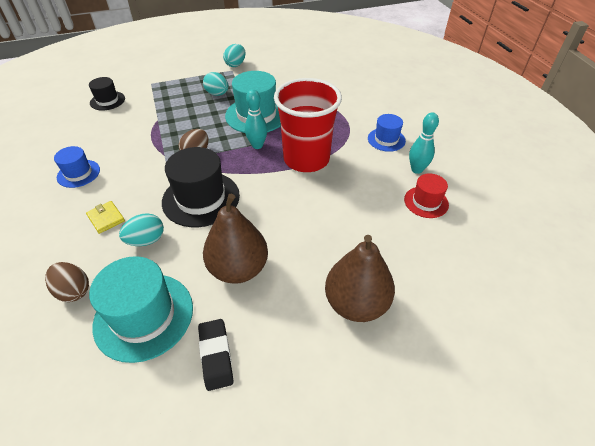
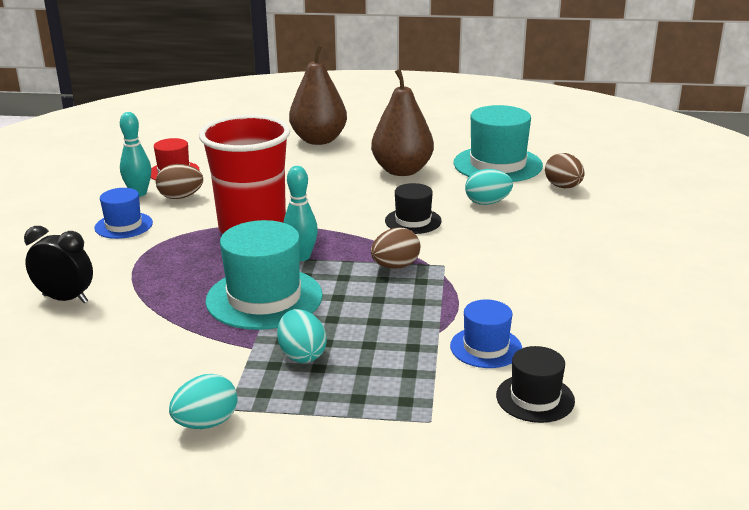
camera: 155 degrees left, 20 degrees down
(78, 173) = (576, 279): blue hat -> blue hat (486, 347)
(106, 218) = (533, 227): yellow wallet -> none
(201, 198) = (413, 221): black hat -> black hat, size x0.56
(216, 355) = (445, 141): black eraser -> none
(350, 91) = (65, 299): none -> black clock
(384, 174) = (181, 197): none -> brown egg

